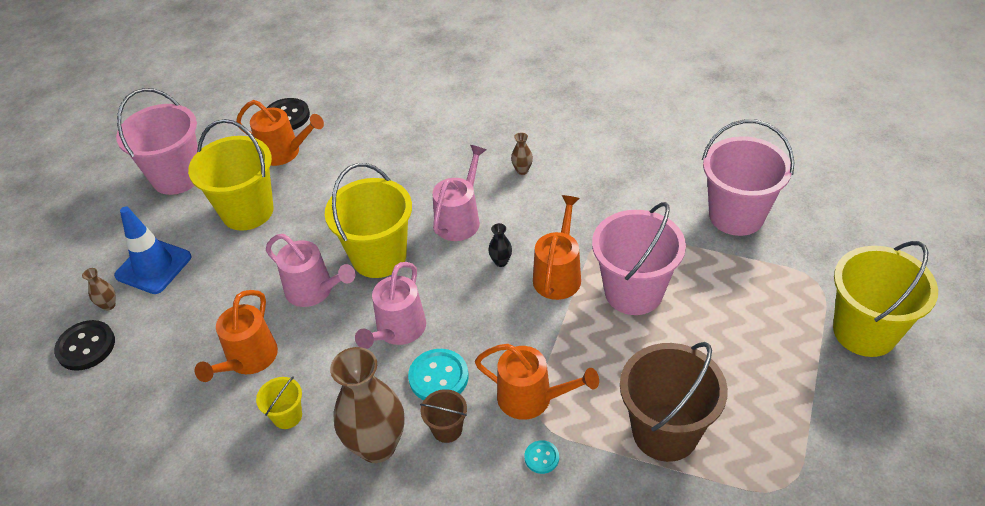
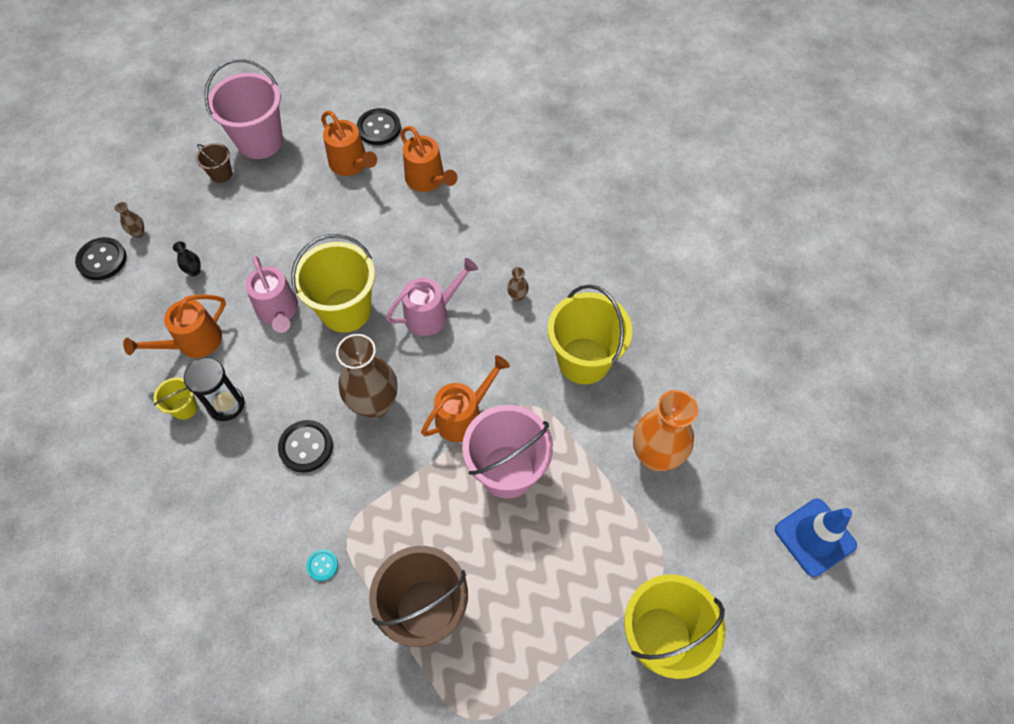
camera: 30 degrees right, 15 degrees up
(153, 266) = (189, 217): blue traffic cone -> blue traffic cone (814, 537)
(247, 211) = (285, 206): yellow bucket -> yellow bucket (584, 360)
(328, 389) = (226, 404): none -> black hourglass
(377, 446) = (223, 475): brown vase -> brown vase (374, 404)
(398, 330) = (309, 386): pink watering can -> none
(438, 377) = (306, 447): turquoise button -> black button
(447, 429) = (278, 495): brown bucket -> brown bucket (221, 174)
(501, 262) = (430, 374): black vase -> black vase (194, 271)
(531, 398) = (355, 511): orange watering can -> orange watering can (427, 180)
(736, 215) = (655, 455): pink bucket -> orange vase

